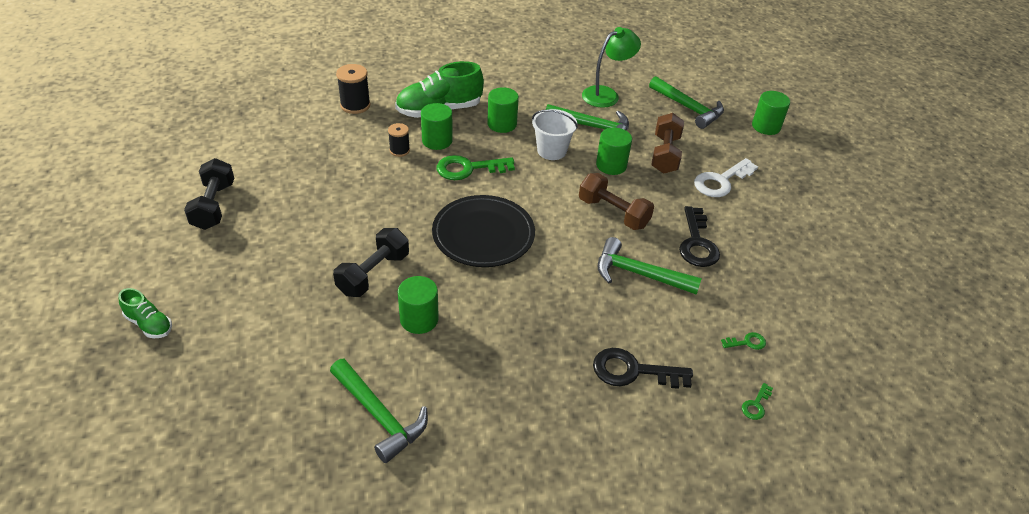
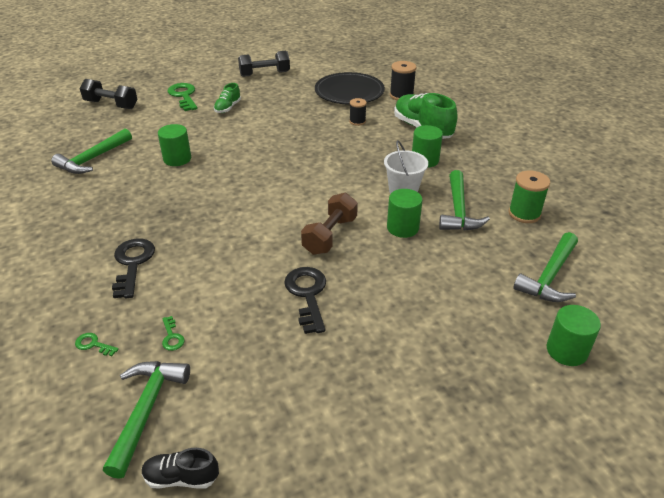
camera: 80 degrees right, 5 degrees down
(149, 324) = (162, 79): green shoe -> green shoe (228, 108)
(373, 274) = (218, 135): black dumbbell -> black dumbbell (111, 105)
(437, 141) = (380, 134): green cylinder -> none
(469, 168) = (352, 153): green key -> green key (183, 96)
(483, 234) = (274, 171): black plate -> black plate (349, 92)
(606, 94) = (524, 214): green lamp -> green spool
(638, 274) = (250, 258): green hammer -> green hammer (146, 410)
(665, 154) = (444, 263): brown dumbbell -> none
(697, 243) = (307, 295): black key -> black key turned 90 degrees clockwise
(721, 181) = (422, 310): white key -> none
(895, 344) = (181, 478): none -> black shoe

